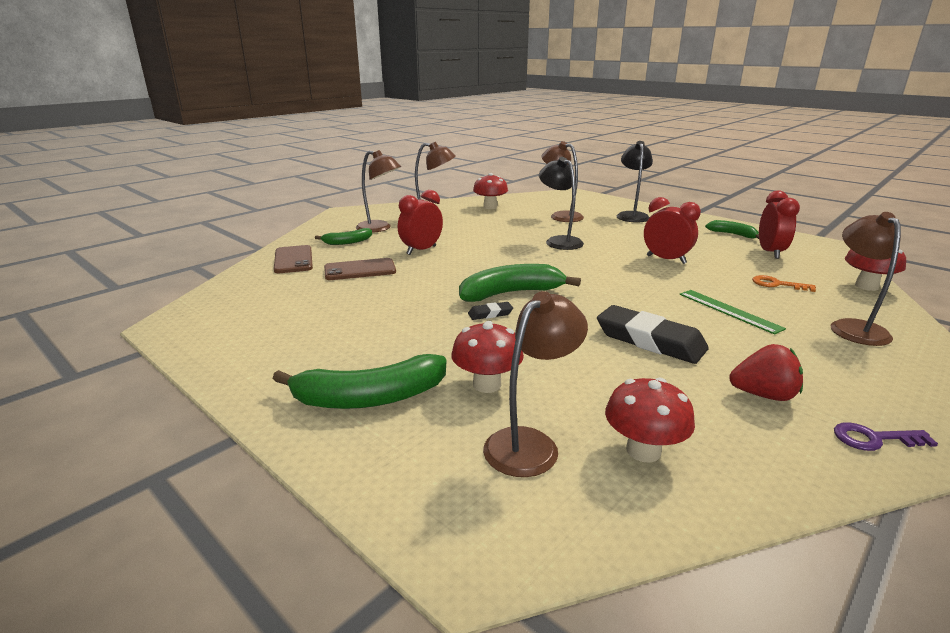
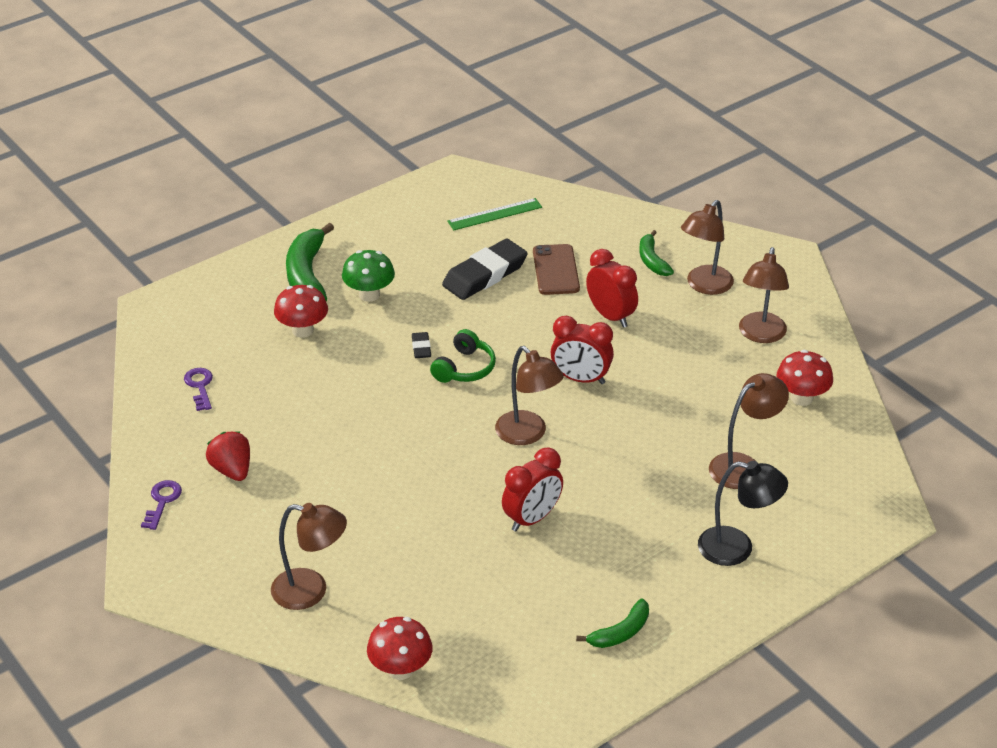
camera: 100 degrees right, 15 degrees up
(293, 260) = (598, 225): brown phone -> none
(407, 350) = (369, 295): none -> green mushroom
(511, 293) = (464, 368): green banana -> green headphones
(530, 443) = (228, 340): brown lamp -> brown lamp (528, 434)
(559, 241) = (623, 438): black lamp -> none
(643, 451) = (200, 386): red mushroom -> purple key
(650, 340) = (336, 436): black eraser -> black eraser (485, 275)
(729, 311) = (376, 514): green ruler -> green ruler (494, 214)
(763, 395) = (232, 470): red strawberry -> red strawberry turned 135 degrees clockwise
(770, 252) = (535, 637): red clock -> red clock (580, 379)
(777, 284) = (429, 587): orange key -> none

